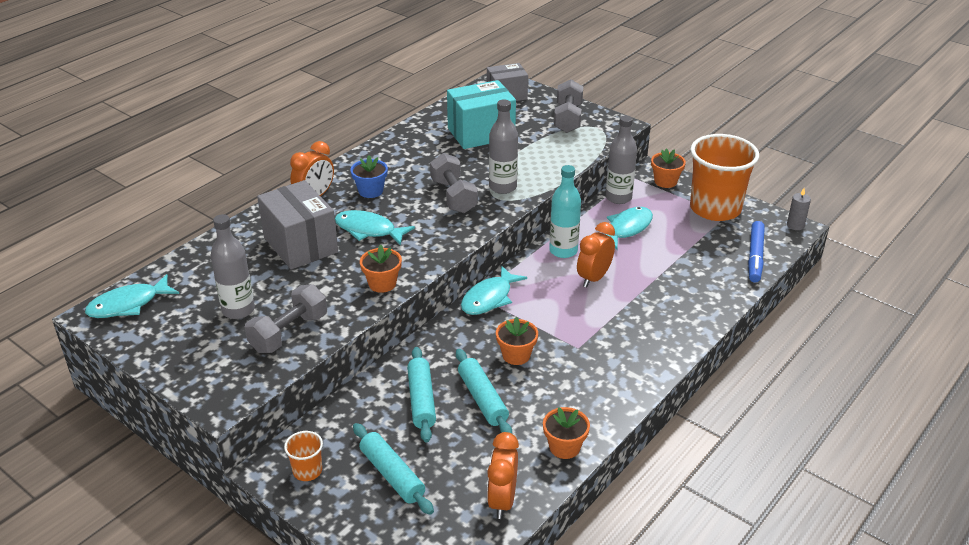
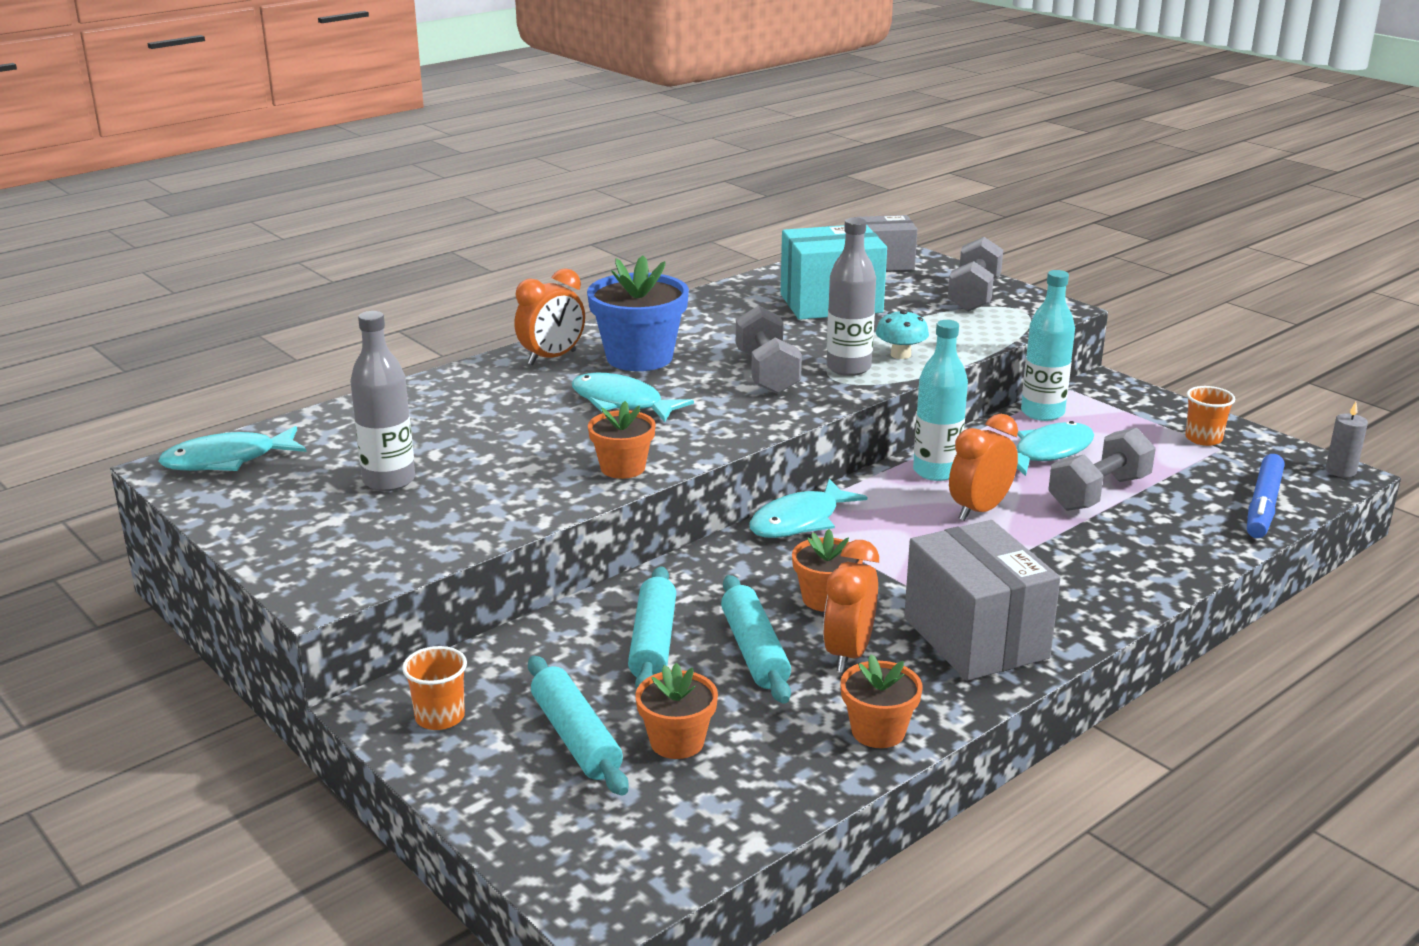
camera: 10 degrees right, 10 degrees down
(289, 333) = (456, 515): grey dumbbell -> grey dumbbell (1098, 493)
(300, 245) = (511, 412): grey box -> grey box (975, 638)
(370, 191) = (639, 357): blue flower pot -> blue flower pot, size x1.72
(502, 501) = (751, 795): orange clock -> orange clock (848, 654)
(532, 173) = (900, 355): none -> turquoise mushroom
(618, 198) = (1042, 413): grey bottle -> turquoise bottle
(665, 181) = (1125, 398): orange flower pot -> orange flower pot (677, 742)
(715, 208) = (1203, 438): orange cup -> orange cup, size x0.43

